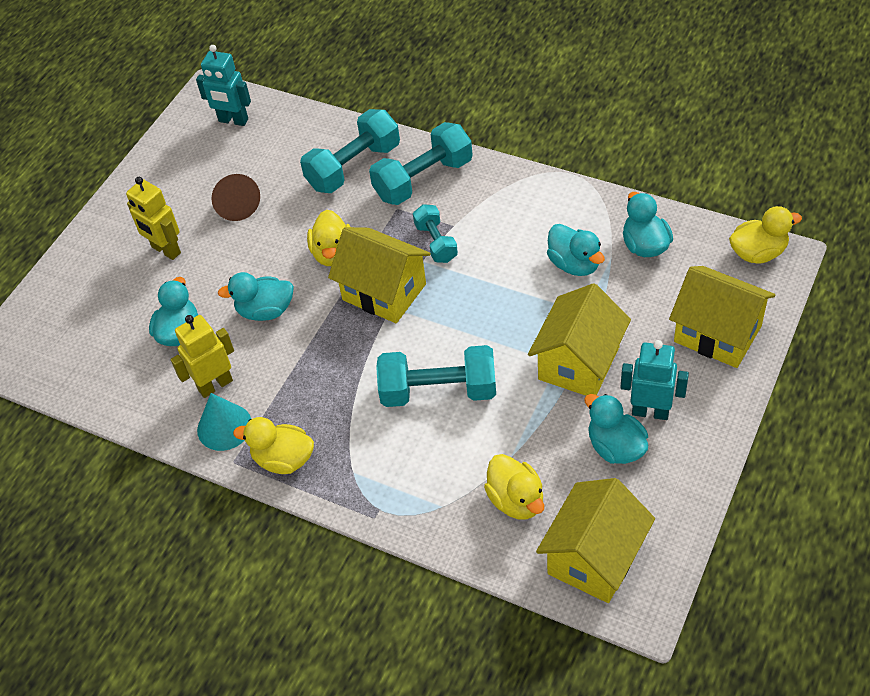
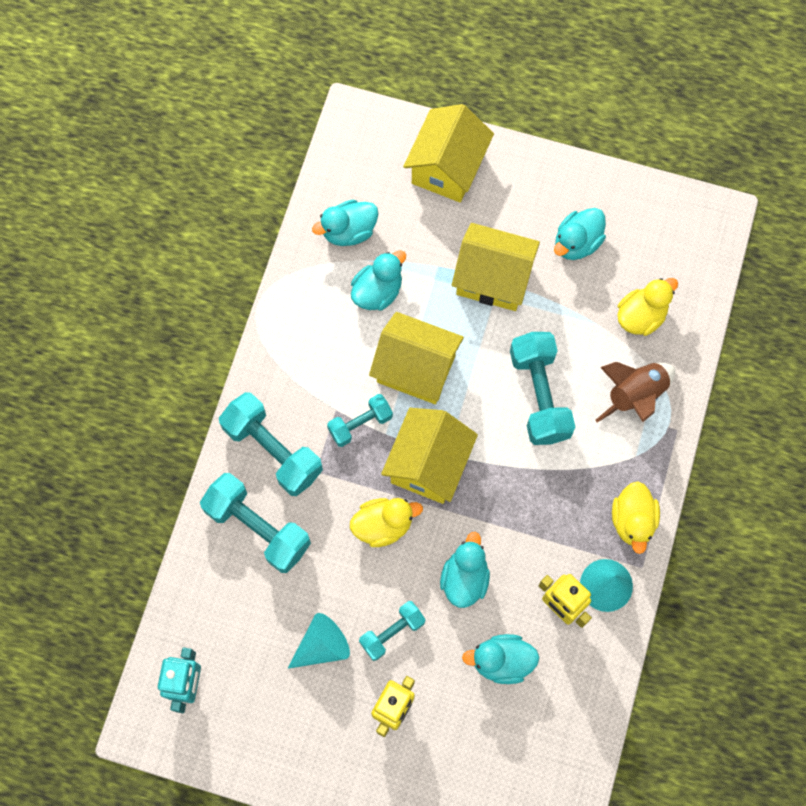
camera: 105 degrees left, 20 degrees up
(232, 253) = (392, 632): none -> turquoise dumbbell
(237, 205) = (322, 645): brown cone -> turquoise cone
(265, 311) = (464, 578): turquoise duck -> turquoise duck turned 150 degrees counterclockwise
(422, 481) = (635, 395): none -> brown rocket
(594, 558) = (683, 252): yellow house -> yellow house (416, 369)
(650, 411) = (537, 218): turquoise robot -> none
(758, 253) = (350, 136): yellow duck -> none

